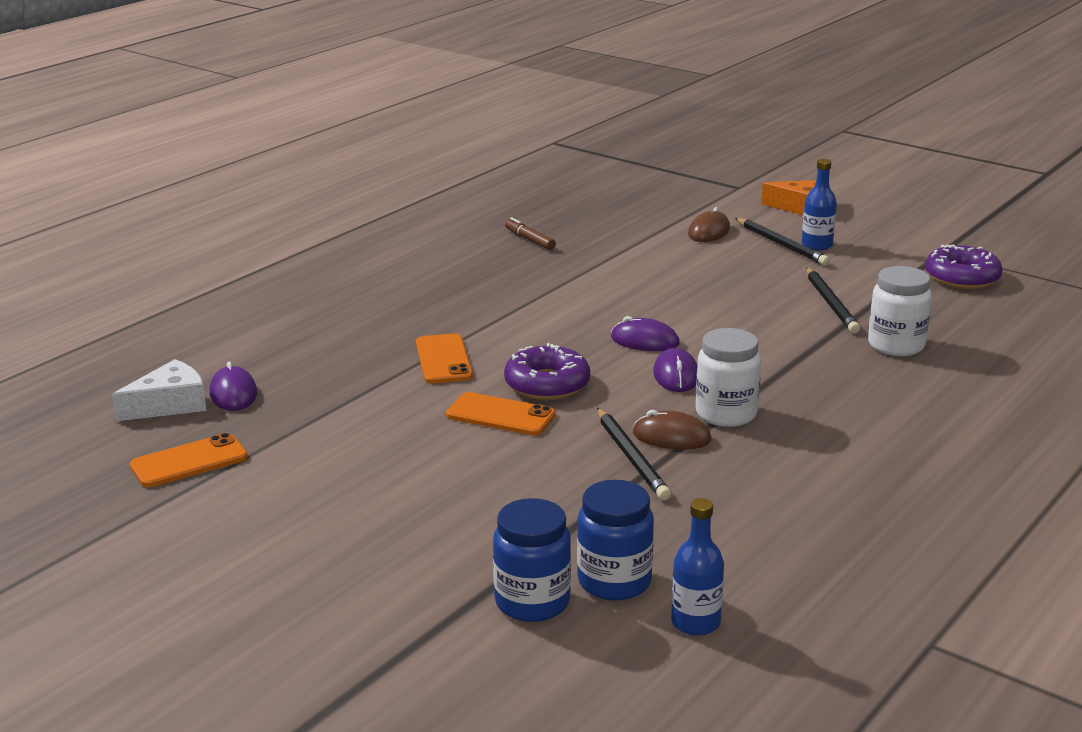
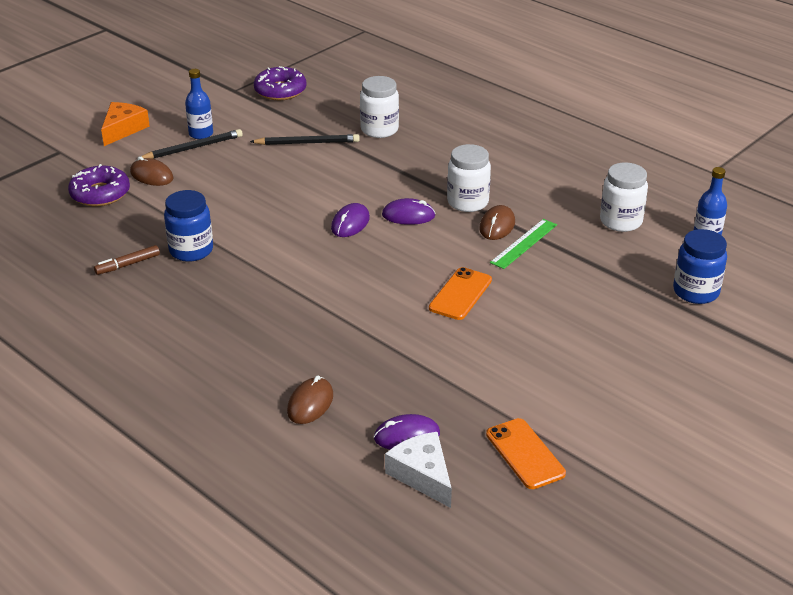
camera: 85 degrees left, 10 degrees up
(294, 342) = (310, 403): none -> brown mouse
(443, 360) = (363, 319): orange phone -> none
(547, 384) = (414, 271): purple donut -> purple donut (100, 194)
(614, 582) = (670, 261): blue jar -> blue jar (191, 250)
(631, 457) = (523, 243): black pencil -> green ruler
(718, 539) = (621, 221): none -> white jar

